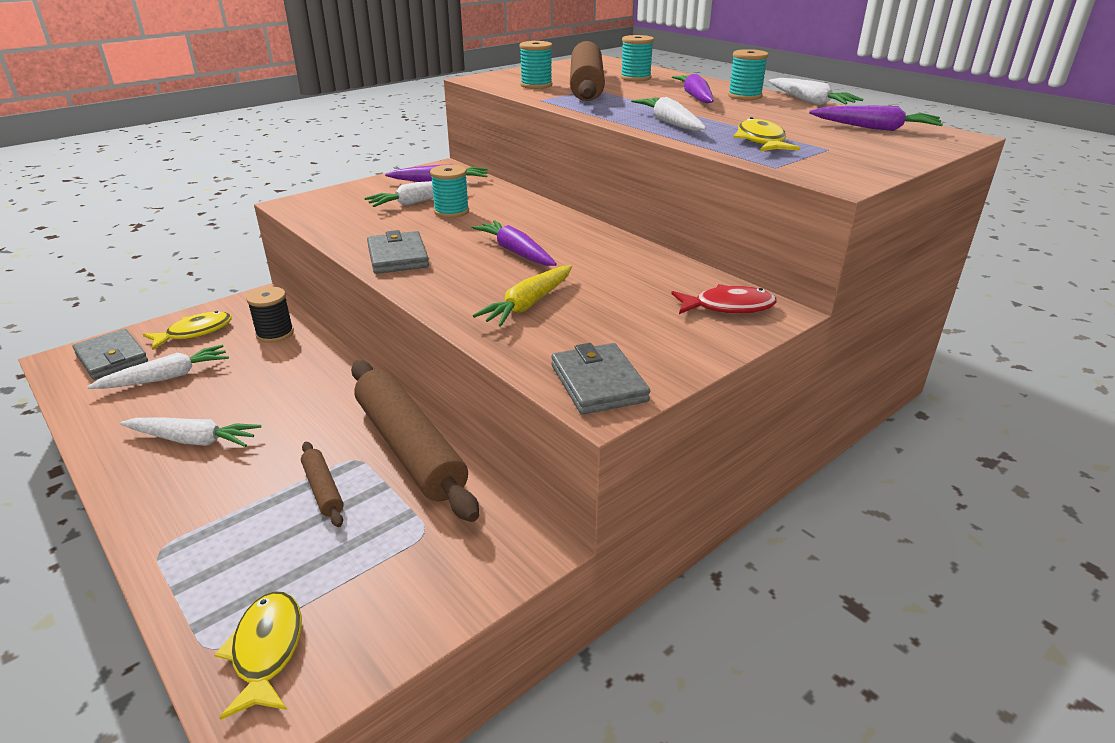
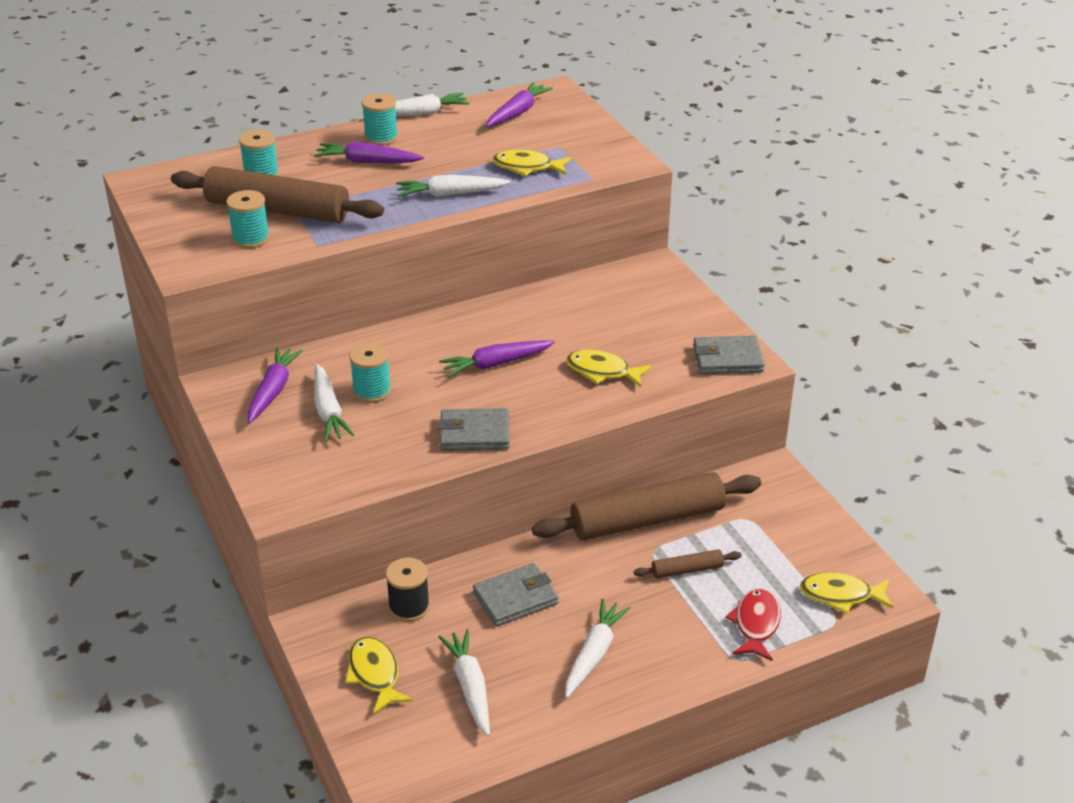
camera: 75 degrees left, 5 degrees up
(112, 358) = (406, 740): grey wallet -> grey wallet (515, 598)
(528, 304) = (603, 371): yellow carrot -> yellow fish
(728, 307) = (641, 283): red fish -> red fish (756, 624)

